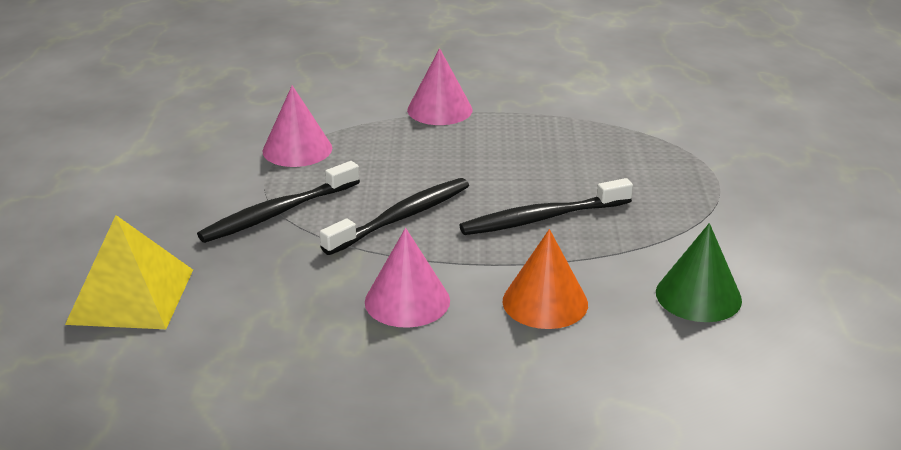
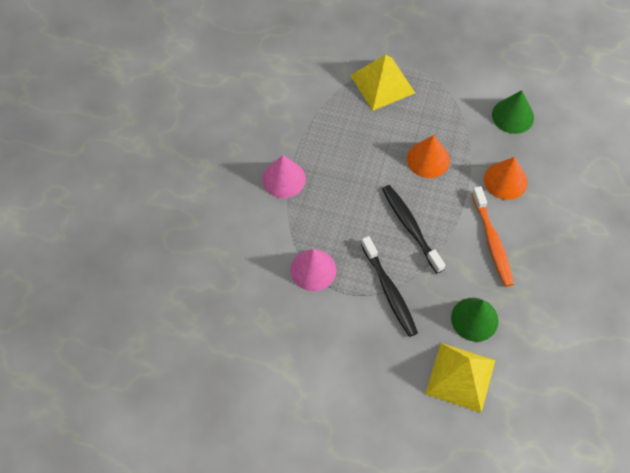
camera: 75 degrees left, 30 degrees up
(243, 298) = (474, 319): none -> green cone
(407, 301) = (492, 241): pink cone -> orange toothbrush
(543, 218) = (428, 159): black toothbrush -> orange cone
(664, 160) = (382, 84): none -> yellow pyramid

